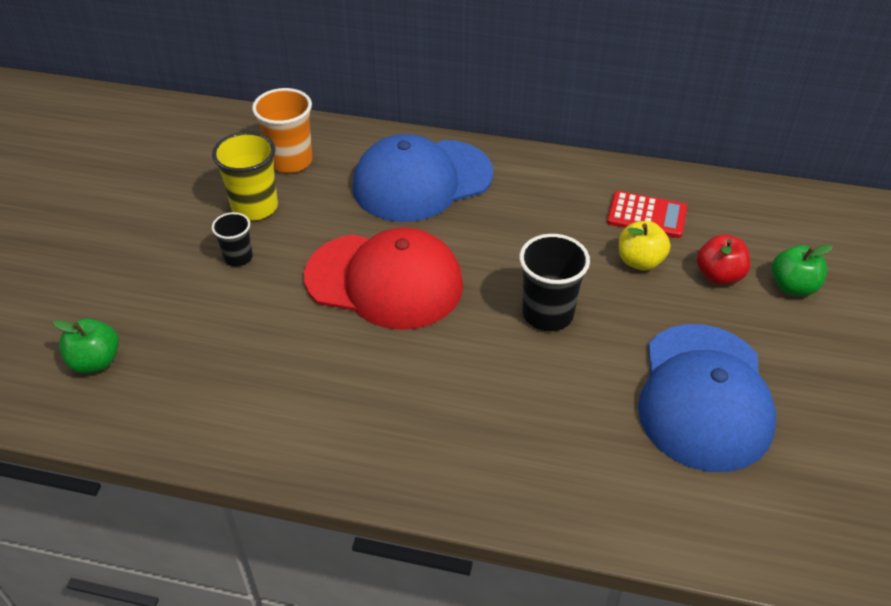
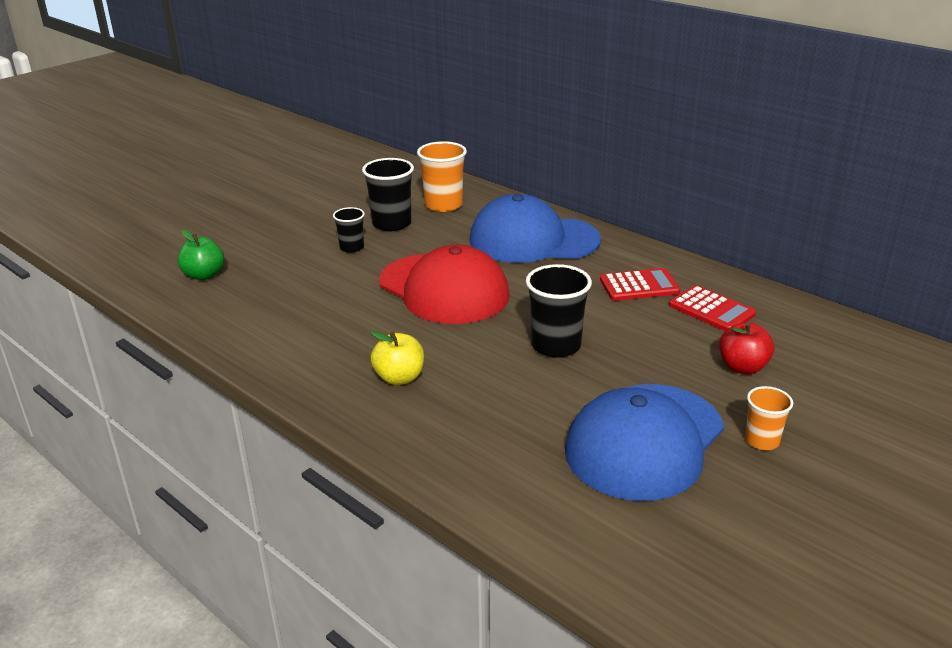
camera: 30 degrees right, 15 degrees down
(255, 207) = (391, 224): yellow cup -> black cup
(565, 208) = (639, 286): none -> red calculator
(640, 261) = (674, 337): yellow apple -> yellow apple (399, 378)
(790, 354) = (762, 441): none -> orange cup
(793, 286) = (813, 396): green apple -> none

